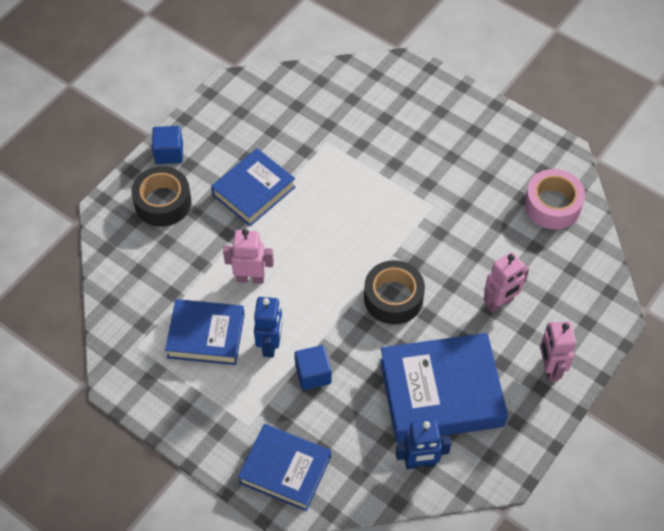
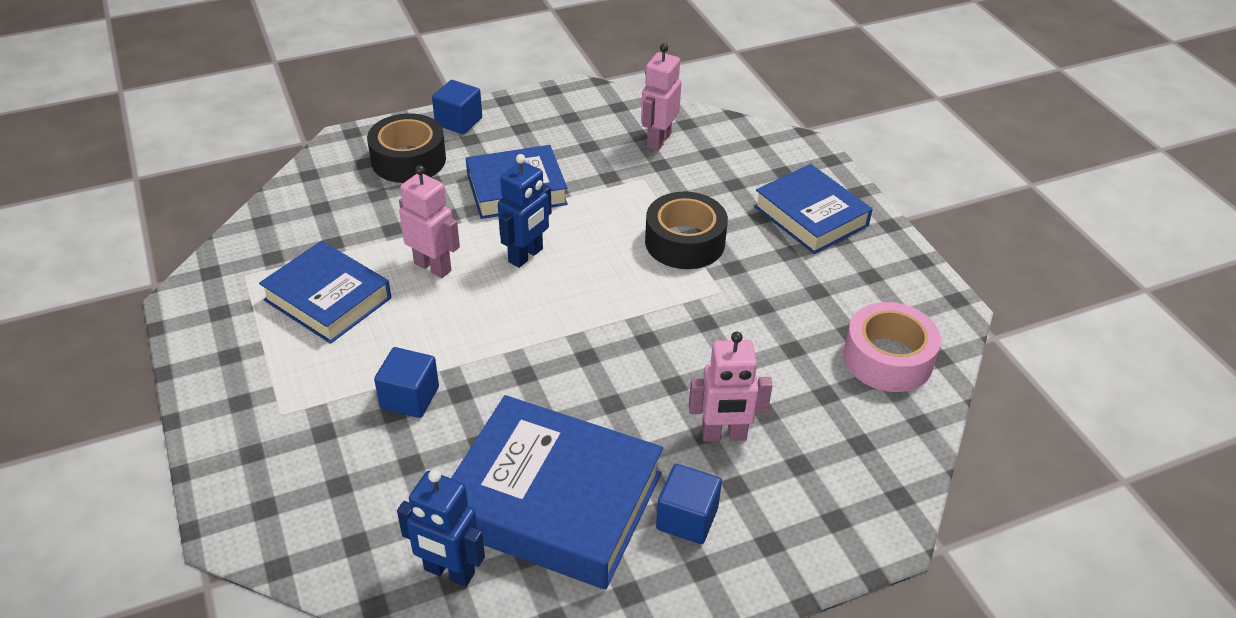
camera: 30 degrees right, 15 degrees down
(270, 345) = (390, 342): blue robot -> blue robot (526, 255)
(285, 470) = (273, 486): blue book -> blue book (811, 216)
(393, 298) = (584, 364): black tape -> black tape (684, 242)
(515, 364) = (687, 518): none -> blue cube
(549, 369) = (733, 550): pink robot -> pink robot (658, 140)

